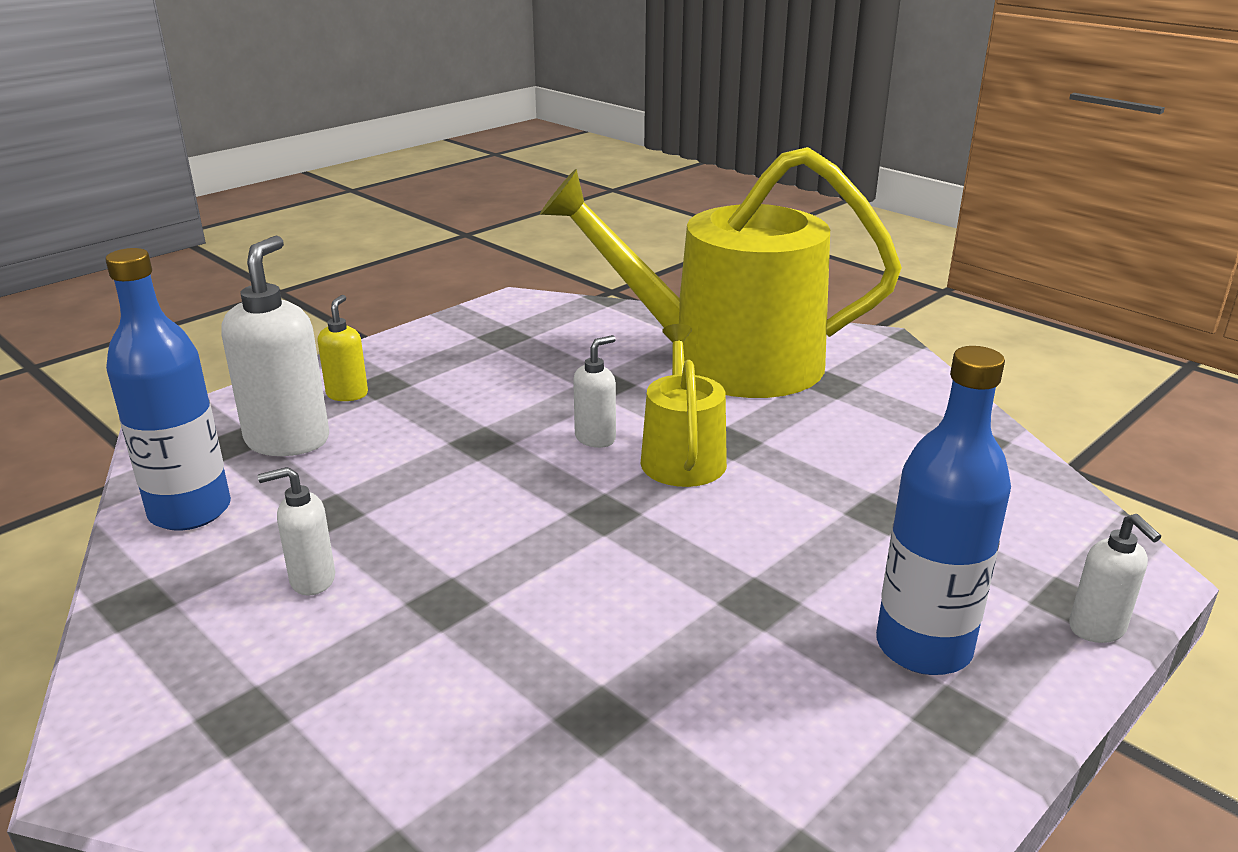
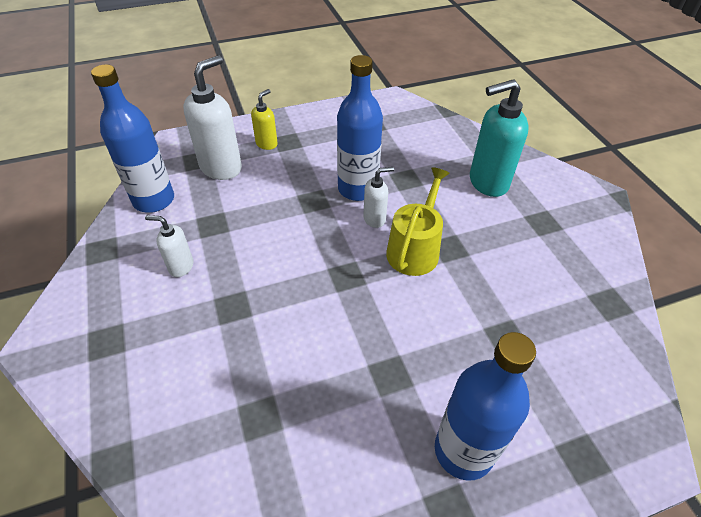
camera: 25 degrees right, 20 degrees up
(542, 412) = (357, 189): none -> blue bottle
(725, 361) = (487, 183): yellow watering can -> turquoise soap dispenser
(1097, 629) = (585, 488): white soap dispenser -> none

